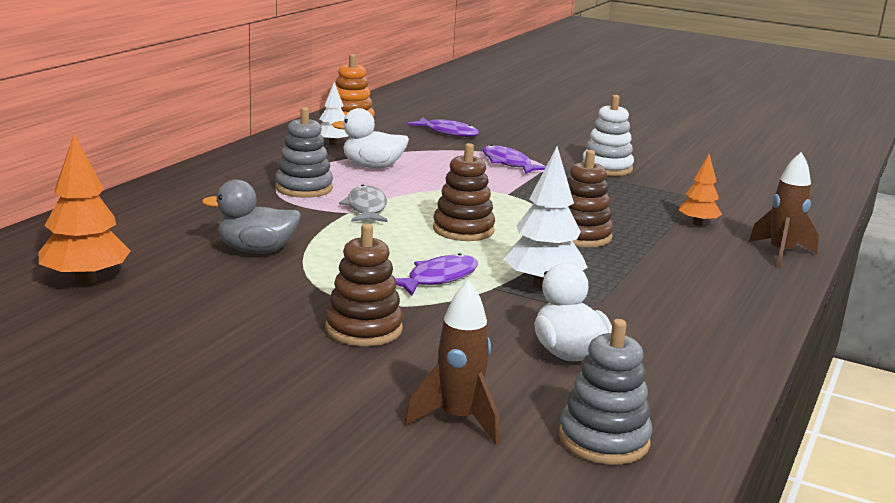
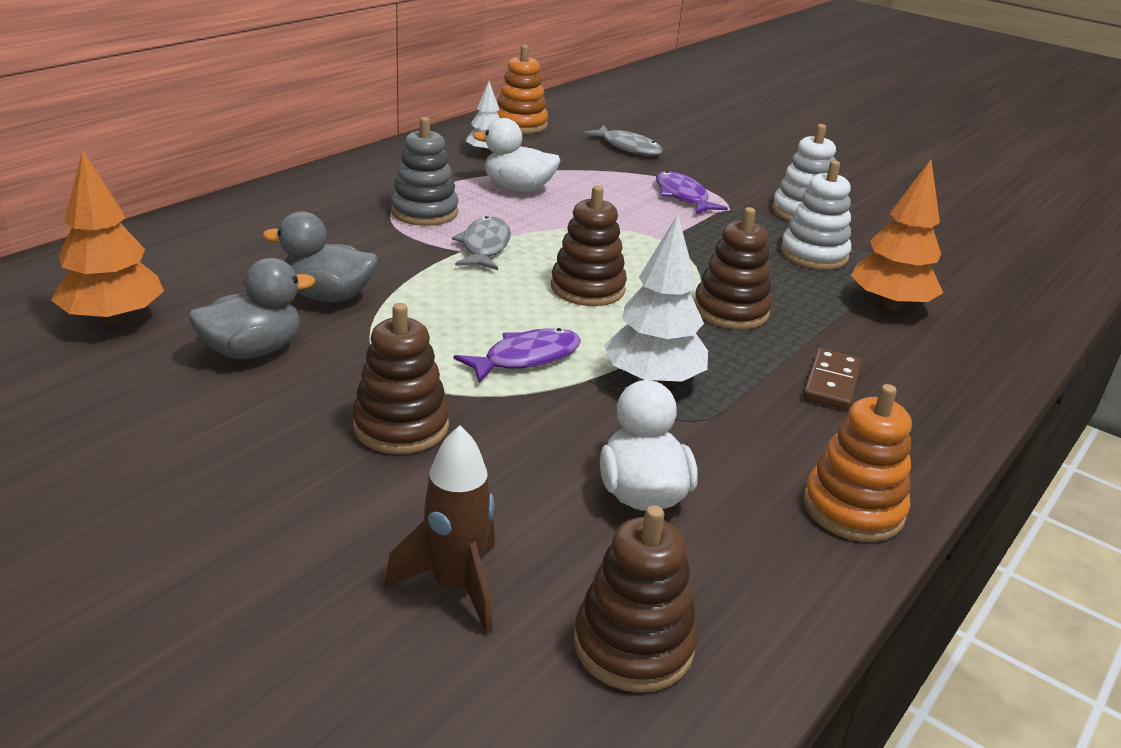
camera: 10 degrees right, 10 degrees up
(216, 291) = (253, 350): none -> grey duck
(448, 132) = (628, 147): purple fish -> grey fish
(603, 439) = (633, 645): grey stacking toy -> brown stacking toy
(627, 195) = (813, 255): none -> white stacking toy
(676, 275) = (831, 383): none -> brown domino
(697, 223) = (889, 305): orange tree -> orange tree, size x1.66
(723, 348) = (853, 509): none -> orange stacking toy
(781, 254) = (985, 363): brown rocket -> none

